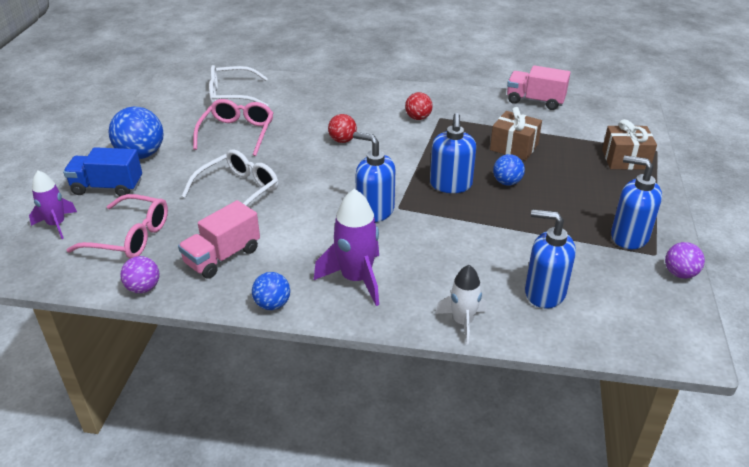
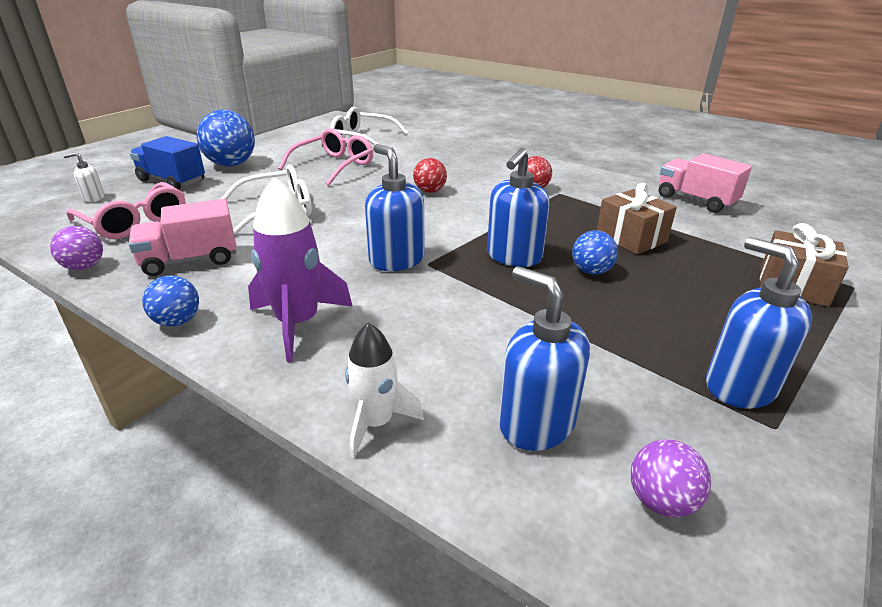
camera: 25 degrees right, 5 degrees down
(57, 225) = (94, 198): purple rocket -> white soap dispenser
(679, 273) = (809, 475): purple ball -> purple ball (661, 501)

